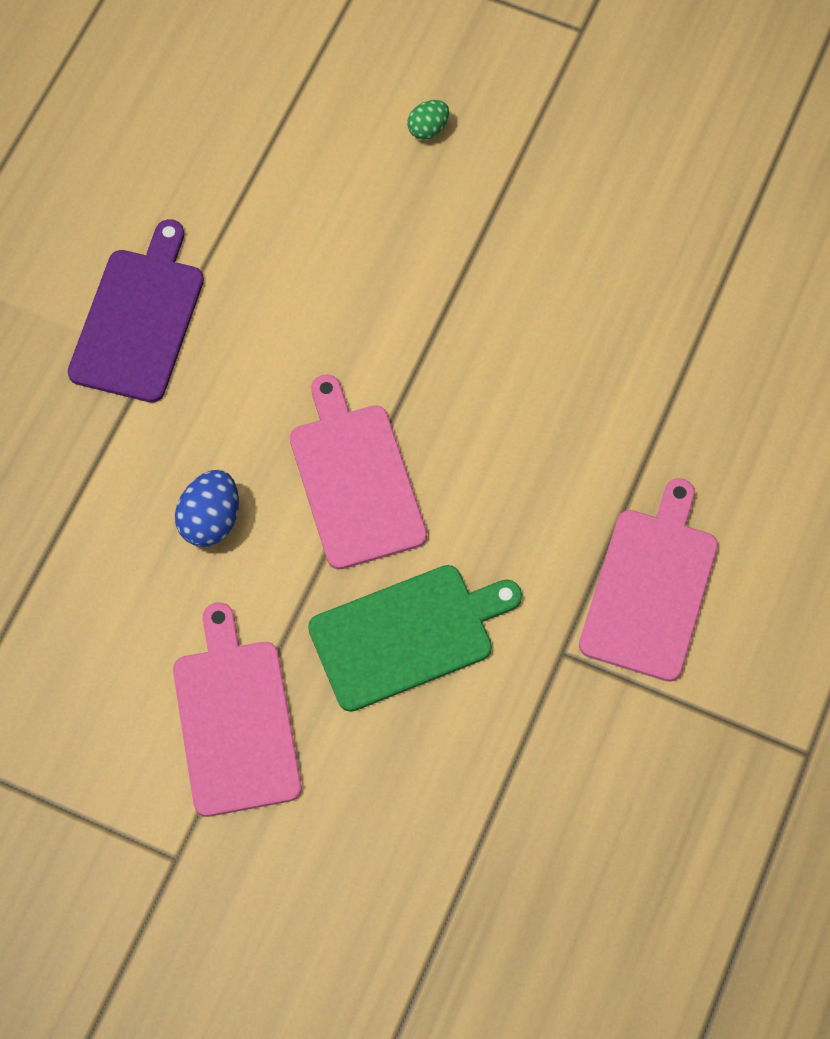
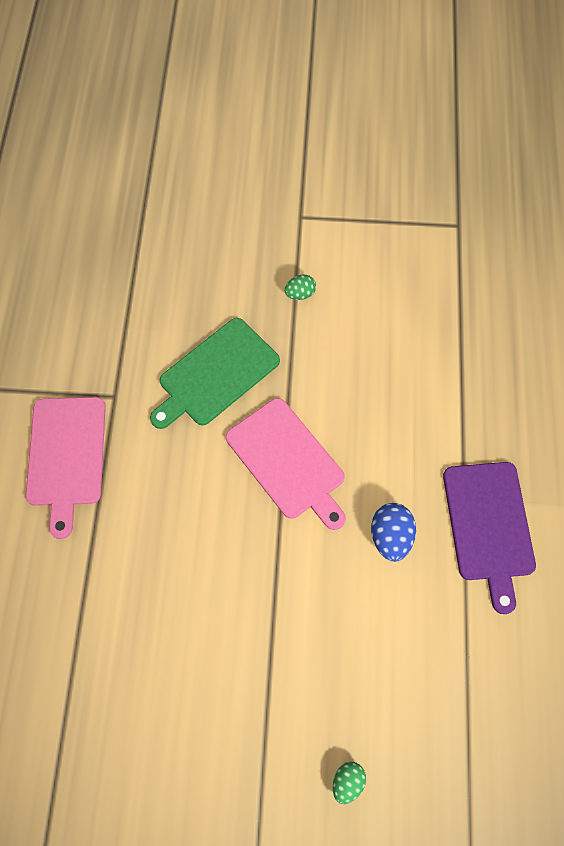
camera: 160 degrees right, 0 degrees up
(210, 520) = (370, 403): blue egg -> blue egg (390, 537)
(235, 720) = (300, 294): pink cutting board -> green egg

